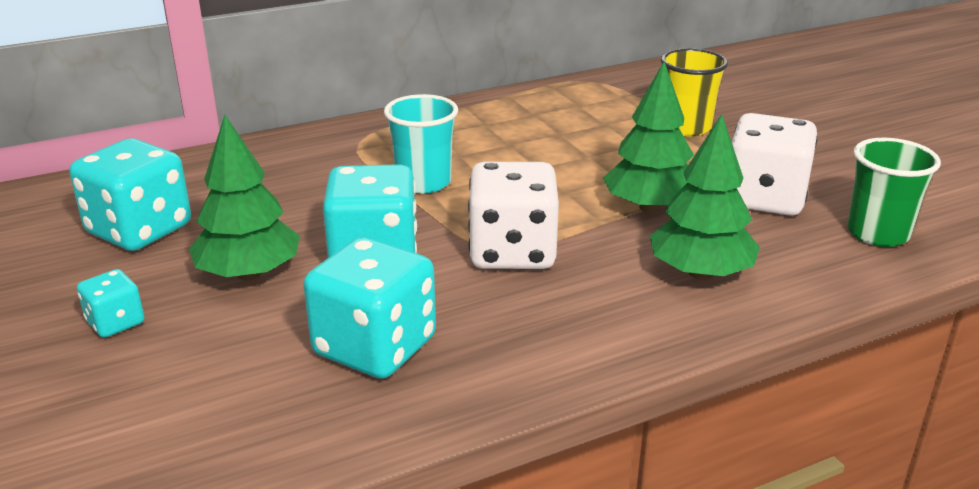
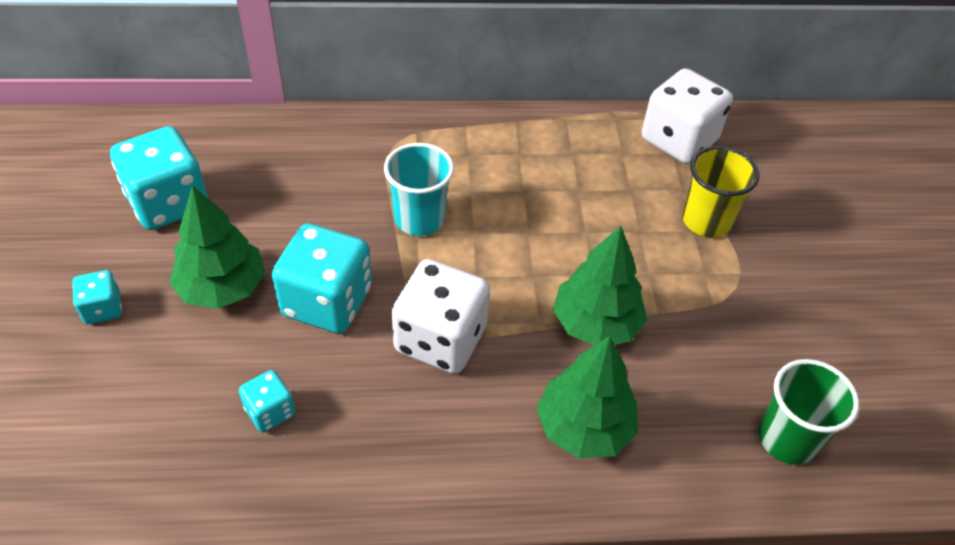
camera: 20 degrees right, 20 degrees up
(375, 347) = (270, 412): turquoise dice -> turquoise dice, size x0.50
(764, 198) = (711, 350): white dice -> white dice (679, 140)

